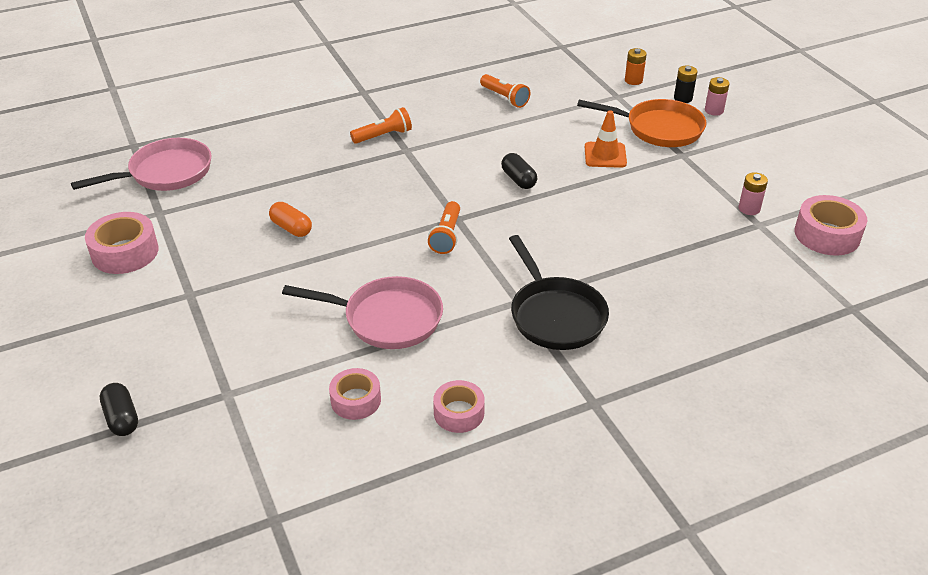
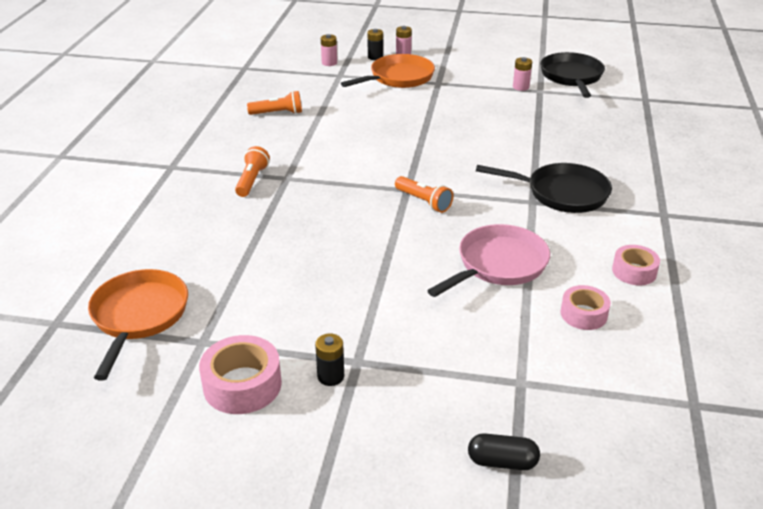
camera: 55 degrees left, 5 degrees down
(162, 289) = (330, 376): none -> black battery
(166, 173) = (139, 316): pink pan -> orange pan
(291, 228) = (325, 271): orange capsule -> none
(518, 179) = (390, 147): black capsule -> none
(605, 155) = (403, 106): orange traffic cone -> none
(633, 80) = (329, 63): orange battery -> pink battery
(827, 235) = (572, 77): pink tape -> black pan

